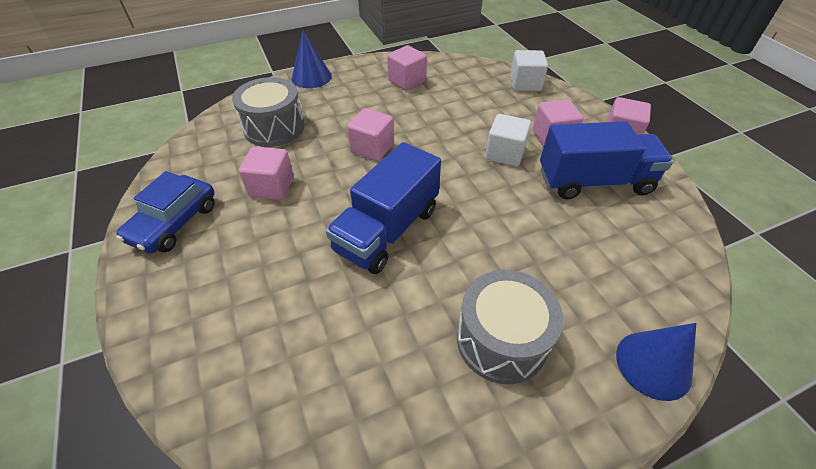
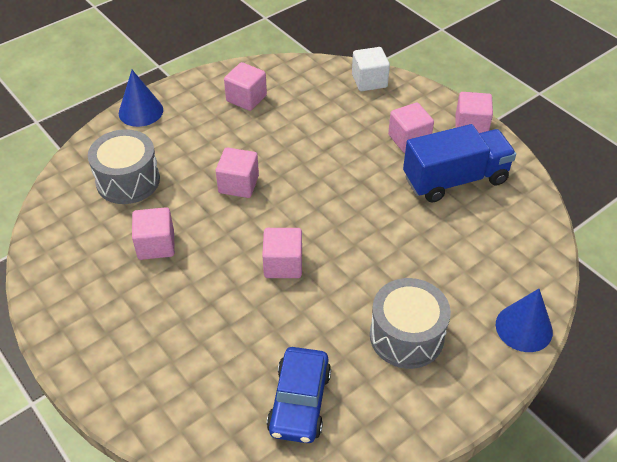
camera: 15 degrees left, 0 degrees up
(174, 223) = (78, 300): blue car -> blue car (299, 402)
(387, 230) = (283, 264): blue truck -> pink cube
(504, 154) = (368, 166): white cube -> none

